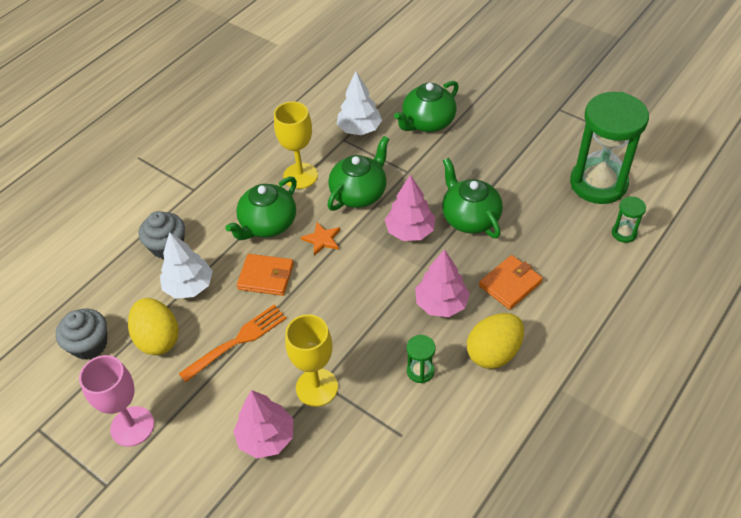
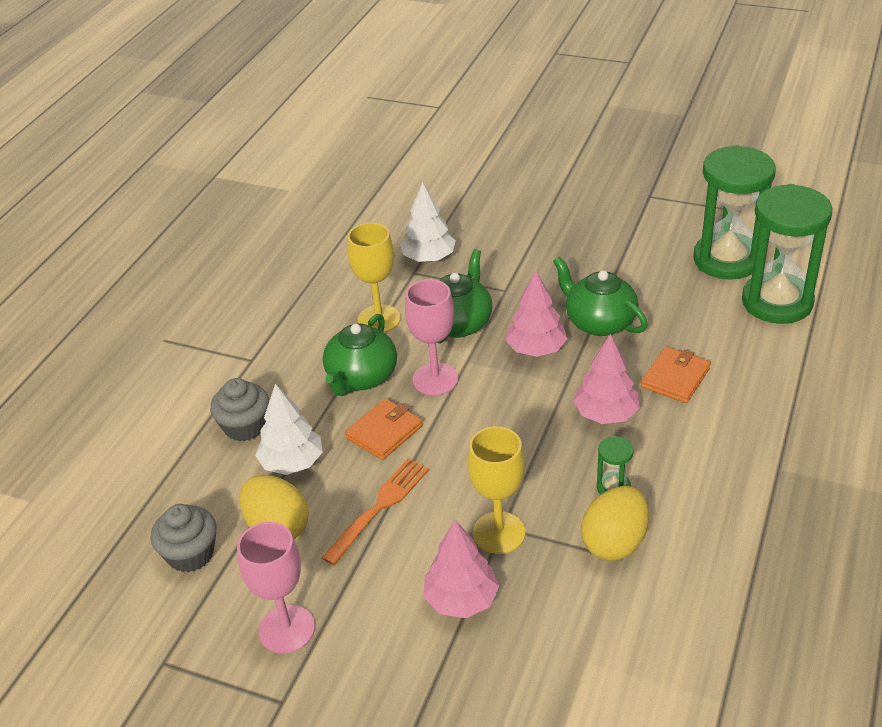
camera: 15 degrees left, 10 degrees down
(266, 276) = (384, 432): orange wallet -> orange wallet turned 45 degrees counterclockwise
(322, 239) = (435, 379): orange star -> pink goblet
(427, 122) = (506, 237): green teapot -> none
(493, 353) = (688, 450): yellow egg -> yellow egg (614, 542)
(624, 233) = (777, 302): green hourglass -> green hourglass, size x2.40

